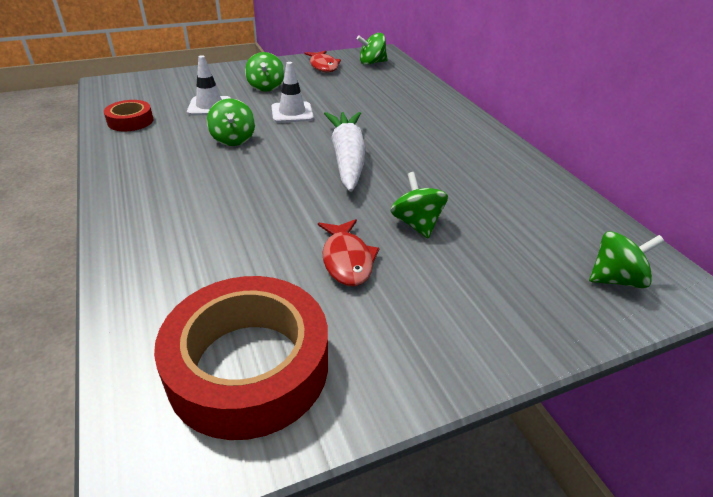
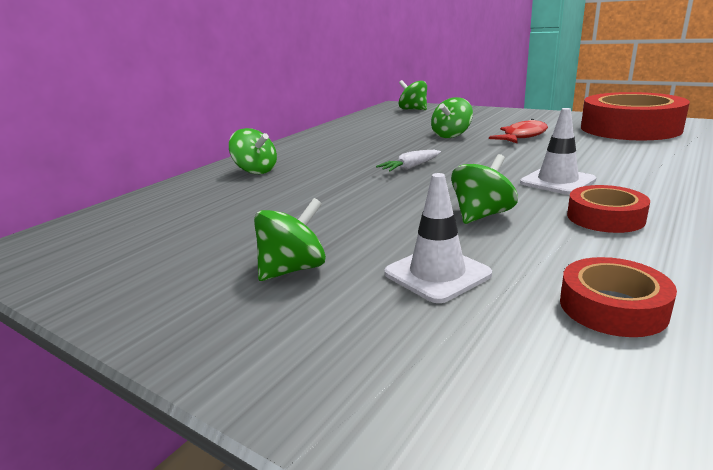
camera: 120 degrees left, 15 degrees down
(163, 166) = (605, 217): none -> red tape
(292, 113) = (358, 217): white traffic cone -> white traffic cone (557, 181)
(323, 66) = (131, 267): red fish -> none
(347, 158) = (410, 167): white carrot -> white carrot, size x0.47
(372, 63) = (84, 239): green spinning top -> green spinning top (256, 171)

